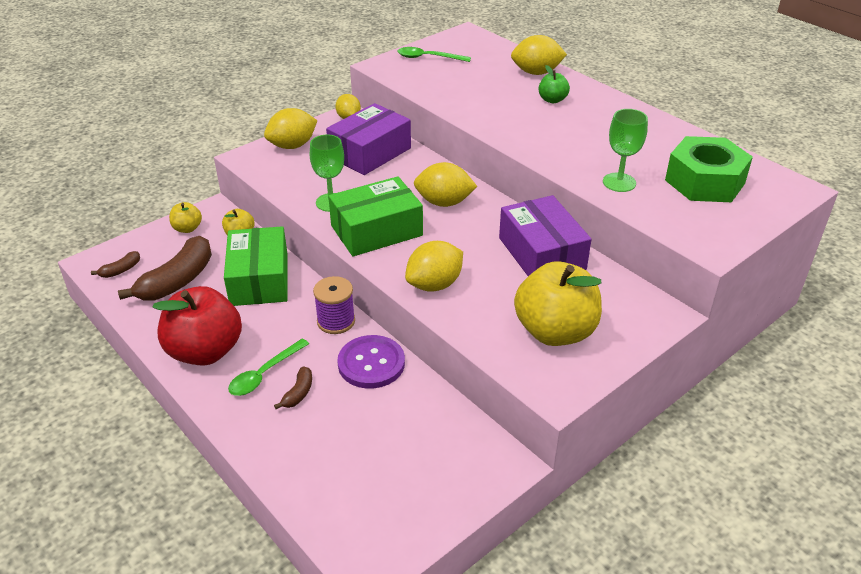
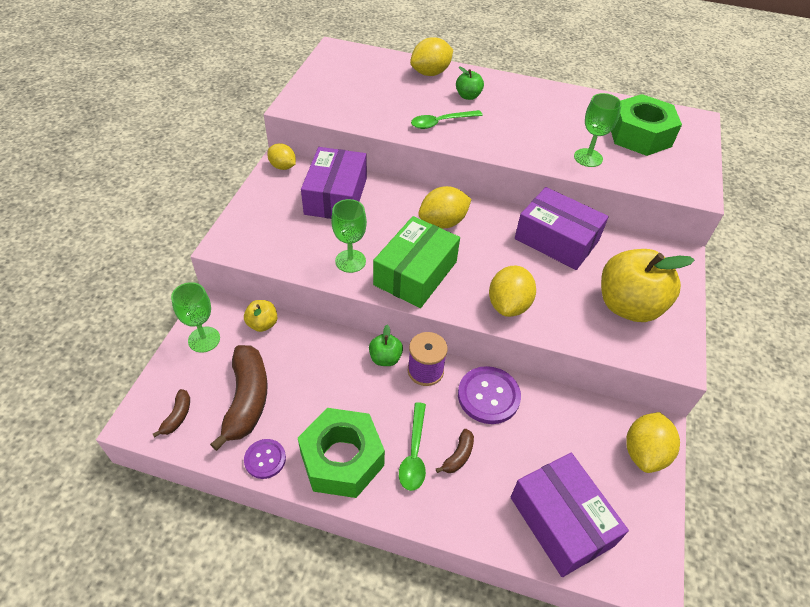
camera: 35 degrees left, 10 degrees up
(151, 325) = (265, 459): none -> purple button
(187, 228) = (204, 339): yellow apple -> green goblet
(205, 351) = (342, 459): red apple -> green nut
(259, 279) = (323, 361): green box -> none
(292, 146) = (258, 215): yellow lemon -> yellow lemon (644, 452)
(298, 393) = (458, 456): brown banana -> brown banana turned 45 degrees clockwise
(311, 298) = (385, 358): none -> green apple
(336, 483) = (561, 521): none -> purple box
(428, 58) = (328, 84): green spoon -> green spoon (441, 122)

